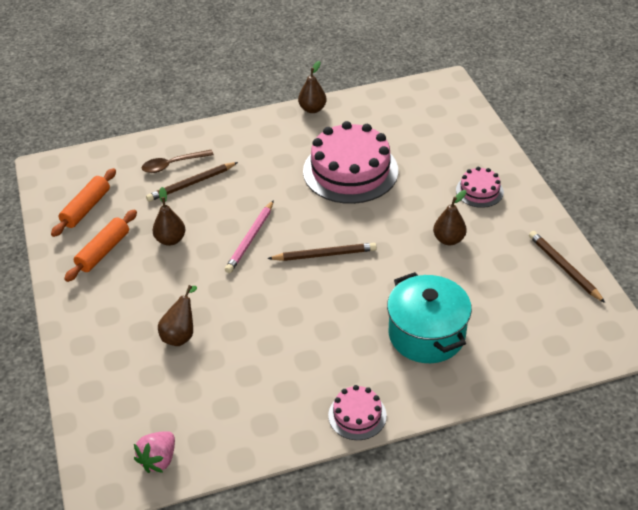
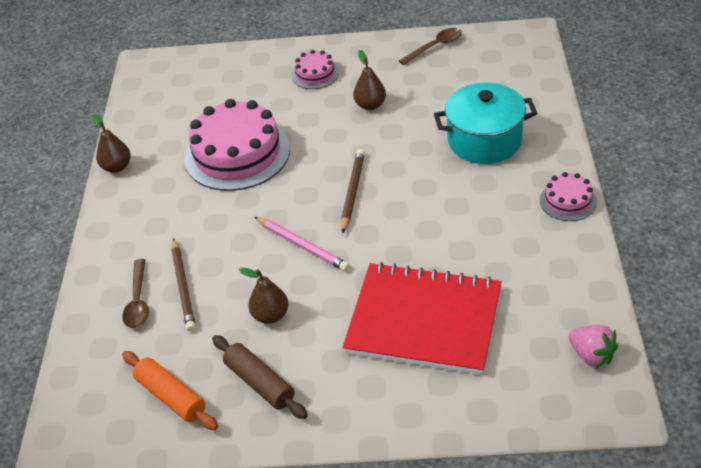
camera: 70 degrees left, 0 degrees up
(103, 251) = (260, 383): orange rolling pin -> brown rolling pin
(181, 334) = (424, 320): brown pear -> red notebook
(564, 268) = (435, 47): brown pencil -> brown spoon

